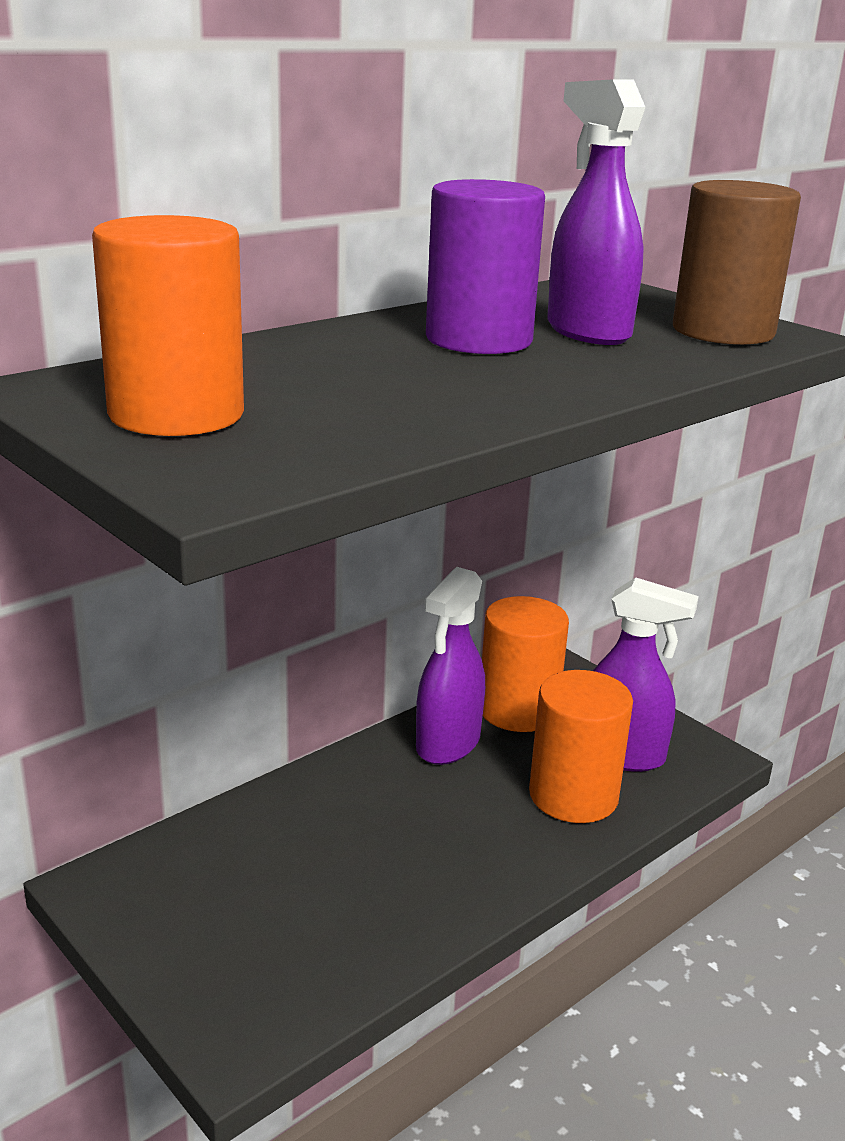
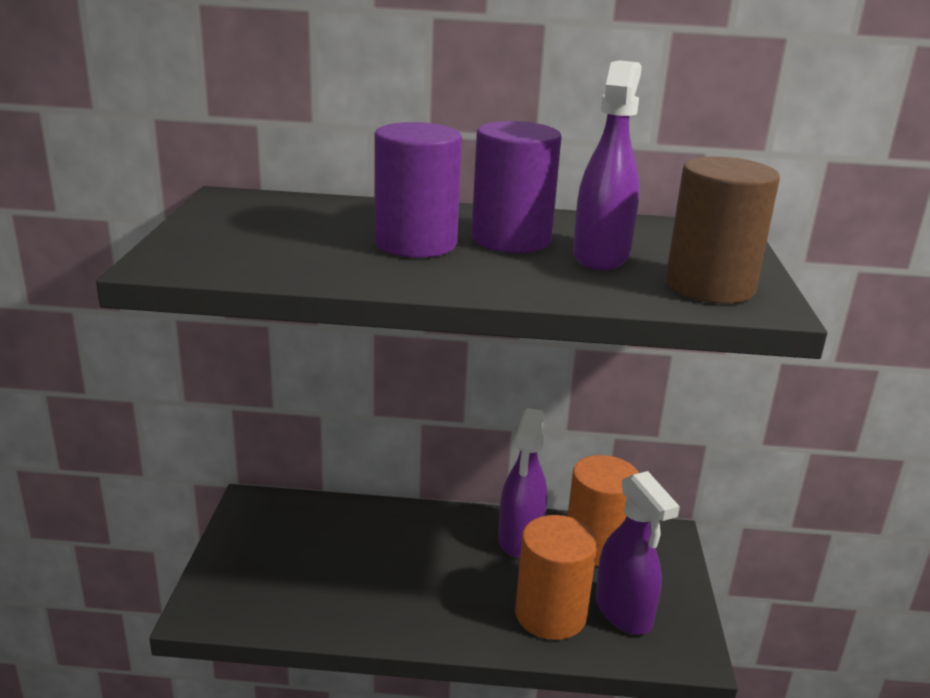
camera: 45 degrees right, 0 degrees up
(176, 414) = (241, 227): orange cylinder -> none
(411, 370) = (415, 243): none -> purple cylinder
(447, 744) = (520, 539): purple spray bottle -> purple spray bottle turned 60 degrees counterclockwise

